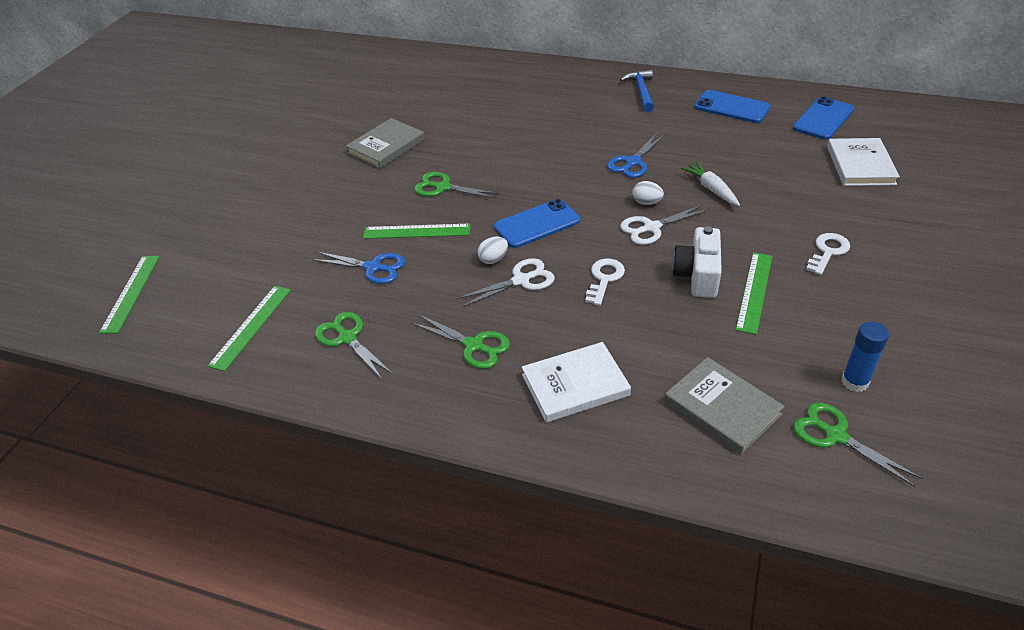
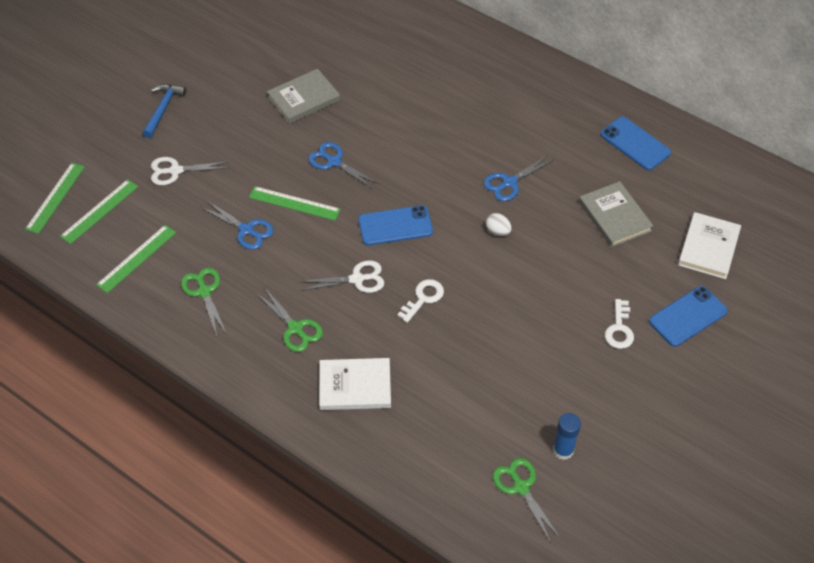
camera: 15 degrees right, 10 degrees up
(443, 187) = (334, 162): green scissors -> blue scissors
(493, 259) = (344, 251): white egg -> none
(641, 91) = (562, 98): blue hammer -> blue hammer (163, 109)
(651, 228) = (487, 259): white scissors -> white scissors (175, 171)
(698, 275) = (499, 318): white camera -> none
(711, 189) = (561, 234): white carrot -> none
(722, 408) = (452, 439): grey book -> grey book (614, 216)
(754, 291) = (536, 348): green ruler -> green ruler (99, 211)
(823, 119) = (711, 183): blue phone -> blue phone (688, 316)
(827, 252) = (619, 329): white key -> white key turned 135 degrees clockwise

